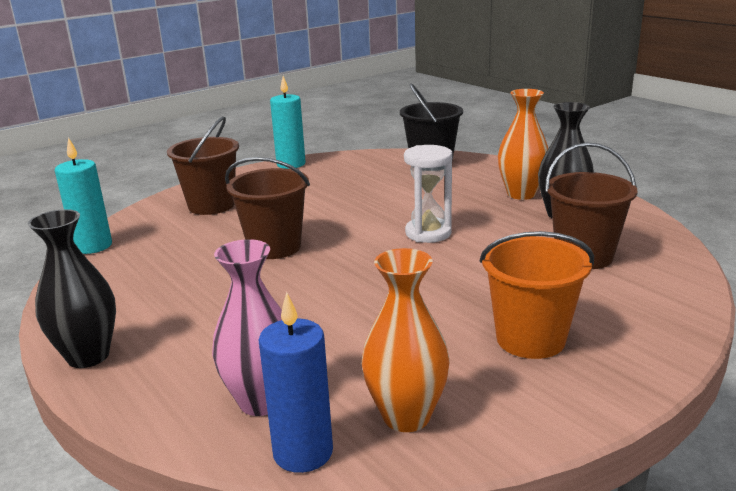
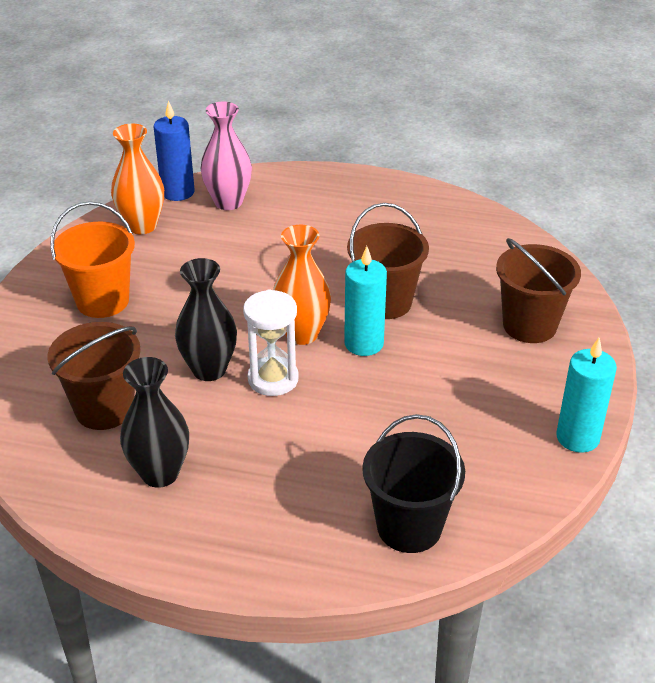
camera: 140 degrees right, 15 degrees up
(88, 356) = (362, 182): black vase -> black vase (209, 370)
(93, 246) = (529, 241): turquoise candle -> turquoise candle (364, 343)
(521, 194) = (232, 498): orange vase -> orange vase (302, 334)

